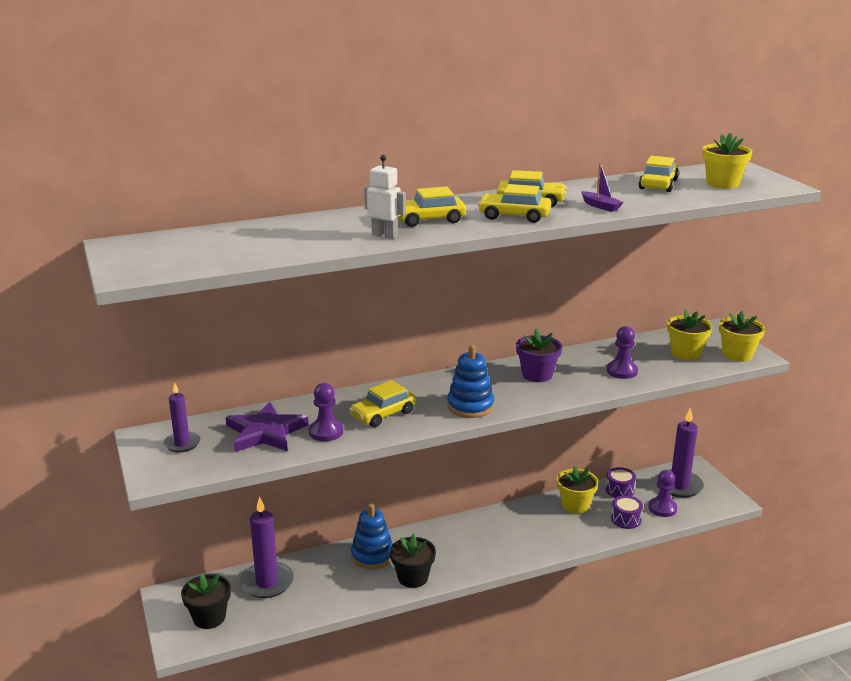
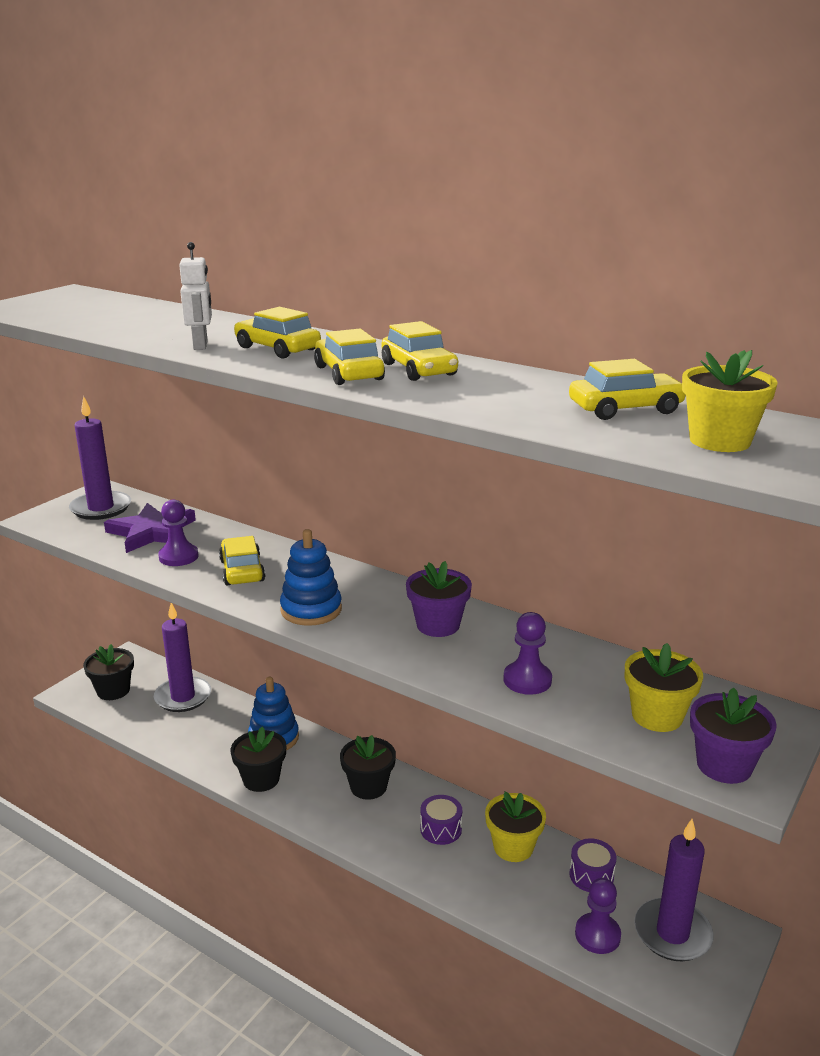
camera: 55 degrees right, 0 degrees up
(182, 444) = (101, 508): purple candle -> purple candle, size x1.67
(383, 414) = (242, 570): yellow car -> yellow car turned 60 degrees clockwise
(469, 535) = (368, 786): none -> black flower pot
(600, 206) = (461, 399): purple boat -> none
(626, 519) = (532, 906): purple drum -> purple drum (441, 829)
(737, 355) = (724, 765): yellow flower pot -> purple flower pot

